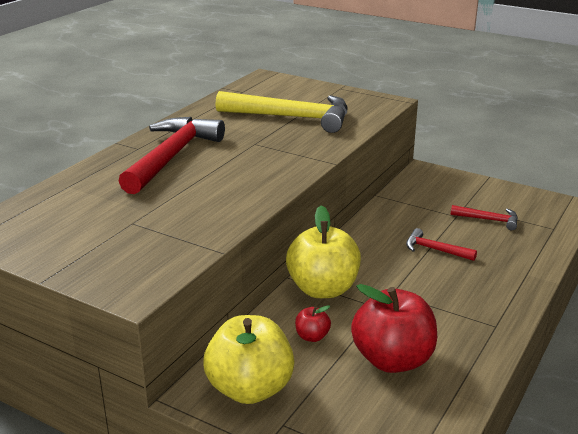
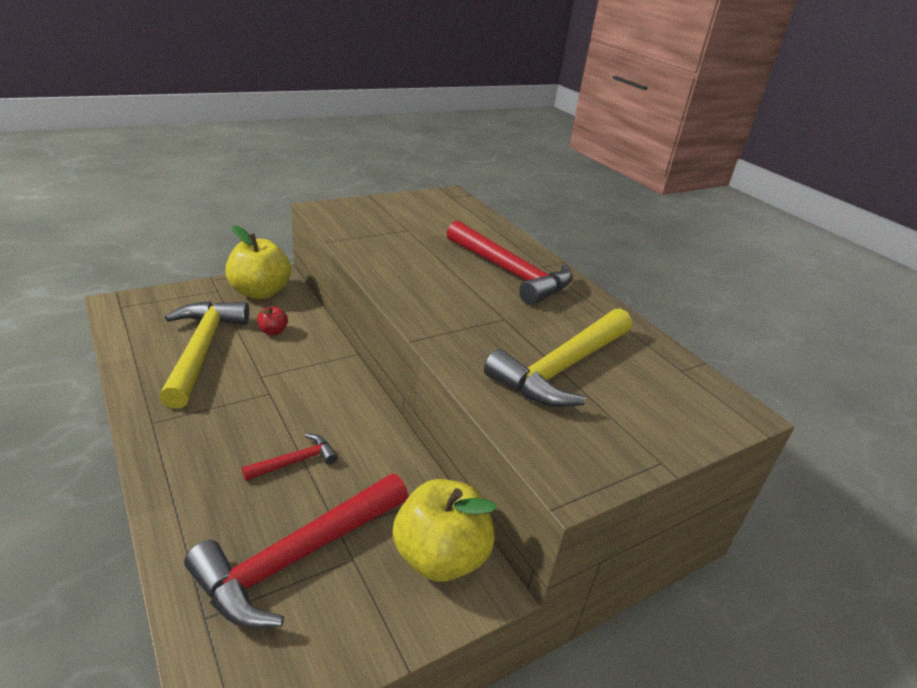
camera: 115 degrees right, 5 degrees up
(323, 289) = (320, 362): yellow apple -> yellow apple (440, 556)
(392, 360) = (202, 350): red apple -> yellow hammer
(488, 220) = (298, 557): red hammer -> red hammer, size x2.13

